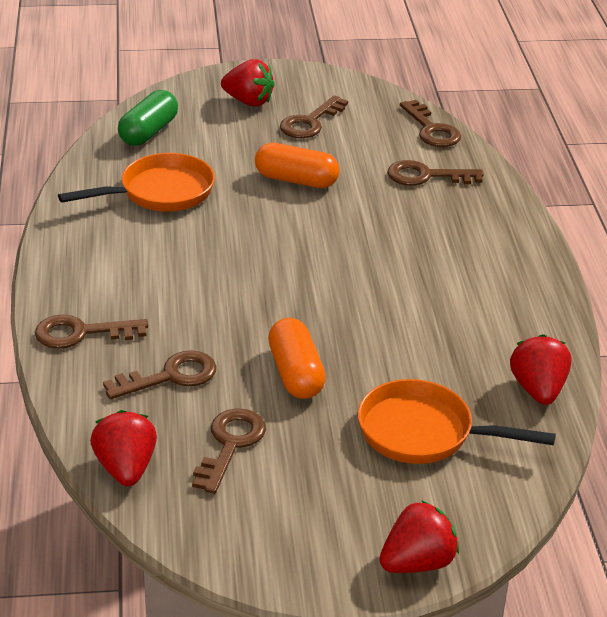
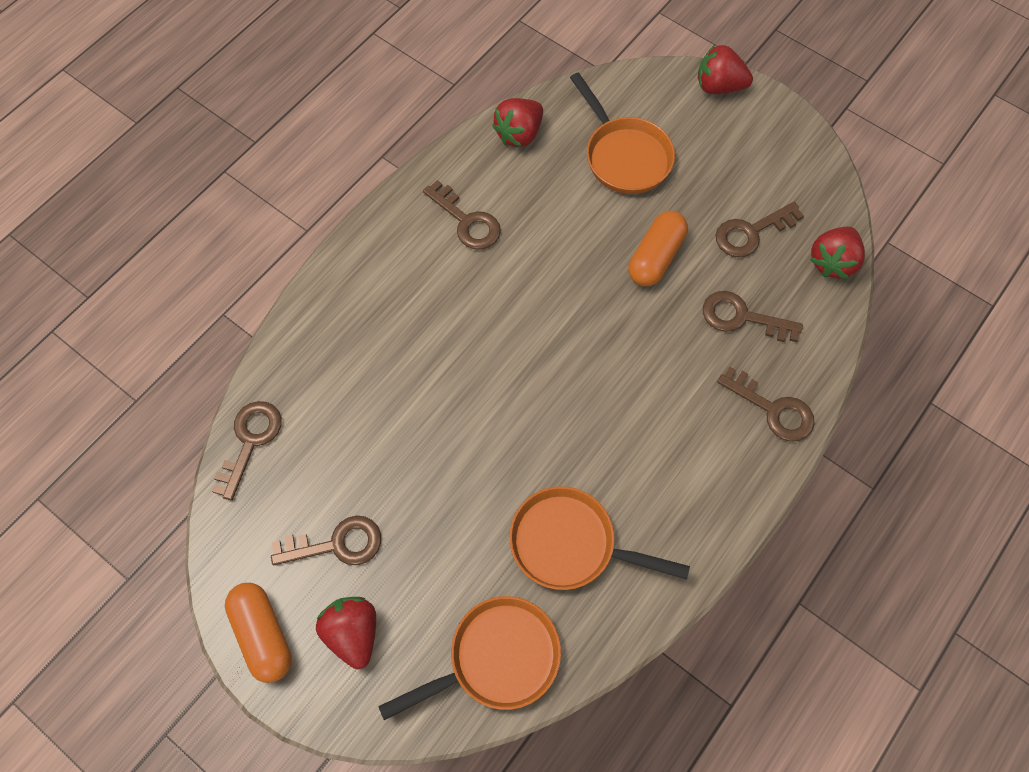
camera: 135 degrees left, 30 degrees up
(148, 132) = (496, 658): green capsule -> orange pan
(296, 180) = (441, 465): orange capsule -> orange capsule (263, 634)
(426, 176) = (333, 383): brown key -> brown key (467, 221)

